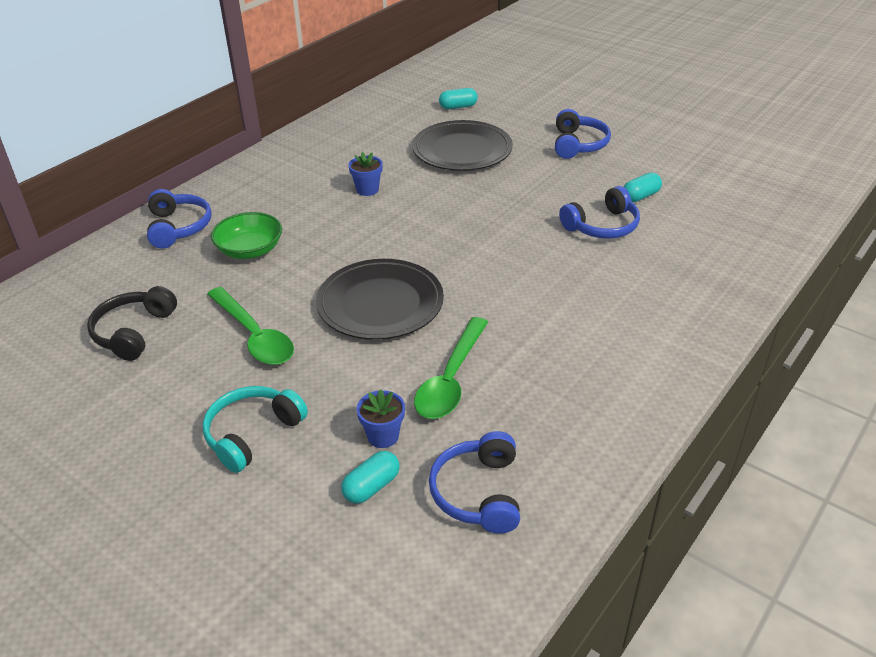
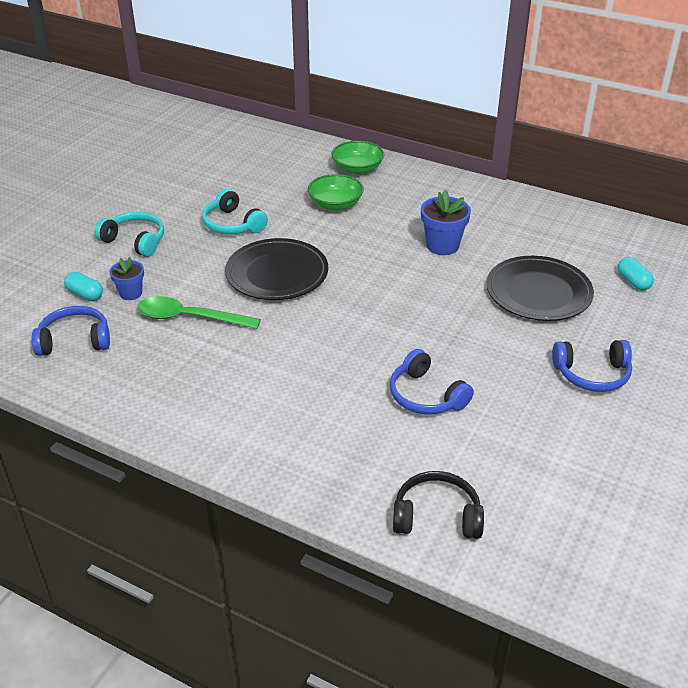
camera: 80 degrees right, 0 degrees up
(134, 332) = (232, 178): black headphones -> black headphones (437, 516)
(178, 227) = (357, 168): blue headphones -> green bowl
(254, 336) = (232, 224): green spoon -> turquoise headphones
(367, 190) = (442, 246): blue flower pot -> blue flower pot, size x1.57
(640, 196) = (495, 425): turquoise capsule -> none

